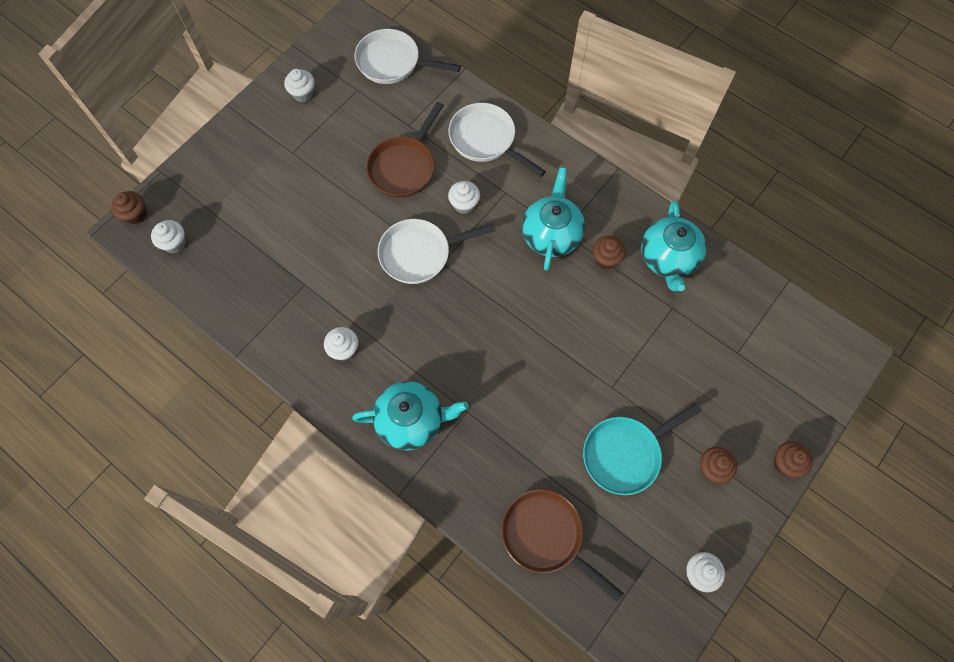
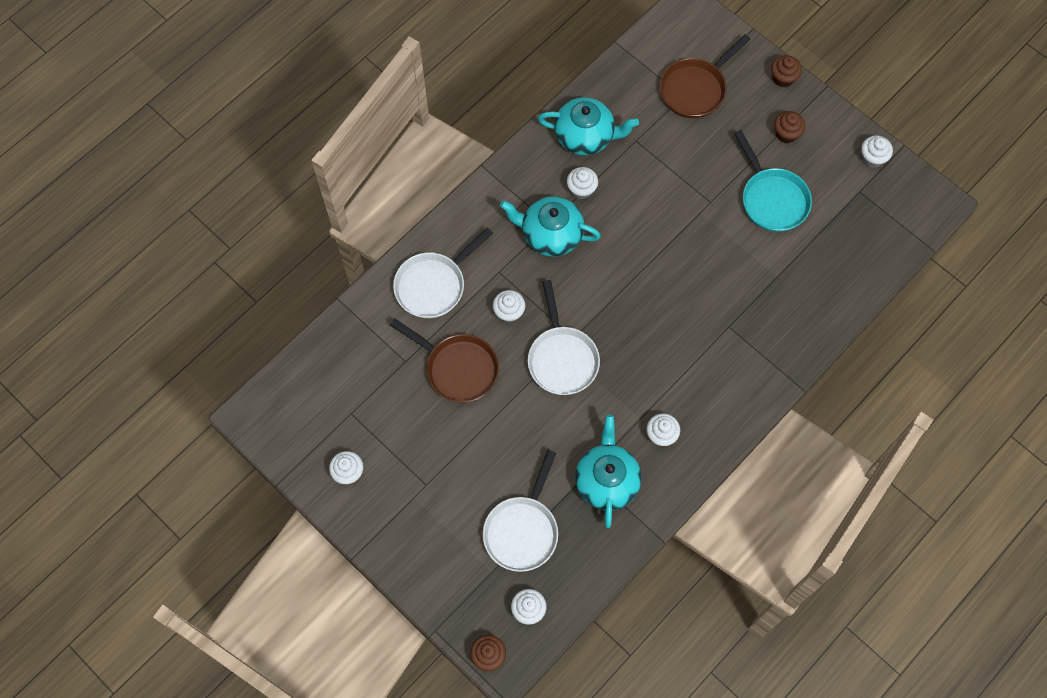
camera: 85 degrees left, 0 degrees up
(392, 62) = (319, 373): white pan -> white pan (522, 530)
(411, 420) = (735, 376): turquoise teapot -> turquoise teapot (606, 480)
(546, 536) = (842, 271): brown pan -> brown pan (695, 89)
(606, 259) = (581, 189): brown cupcake -> white cupcake

